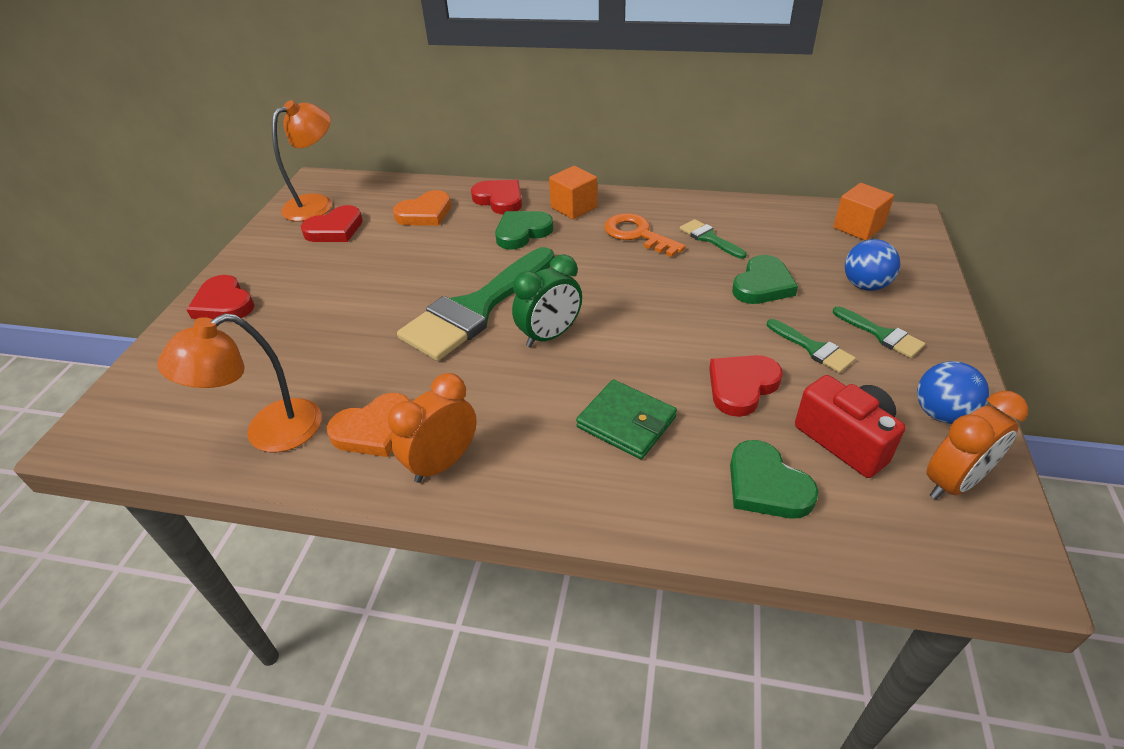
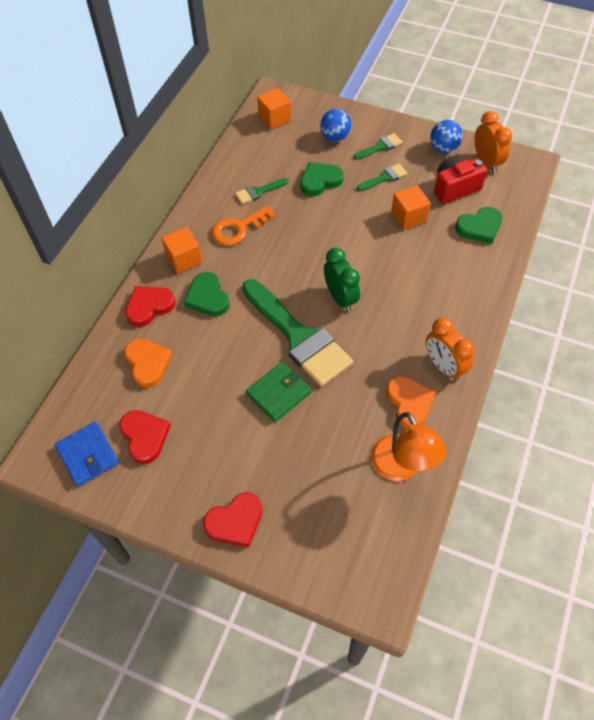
camera: 80 degrees left, 15 degrees up
(317, 204) = (88, 455): orange lamp -> blue wallet
(626, 422) = (426, 274): green wallet -> green wallet (279, 393)
(741, 386) = (408, 217): red heart -> orange cube
(762, 285) = (320, 181): green heart -> green heart turned 75 degrees counterclockwise

